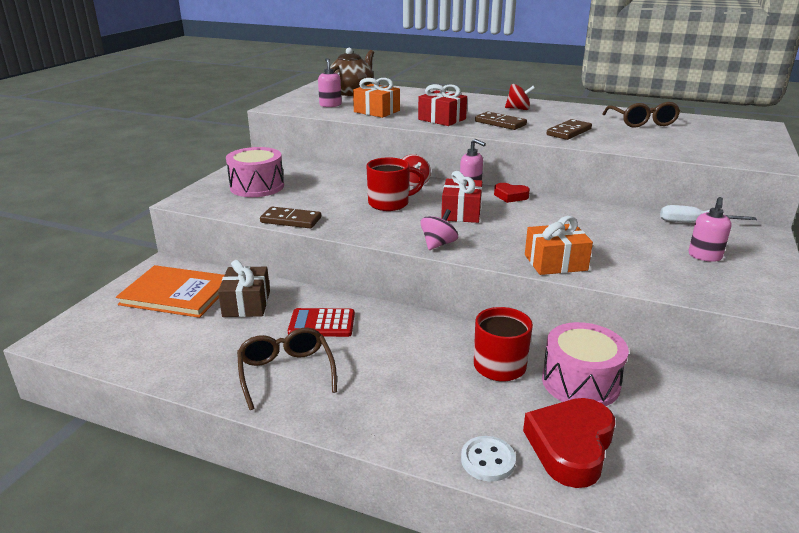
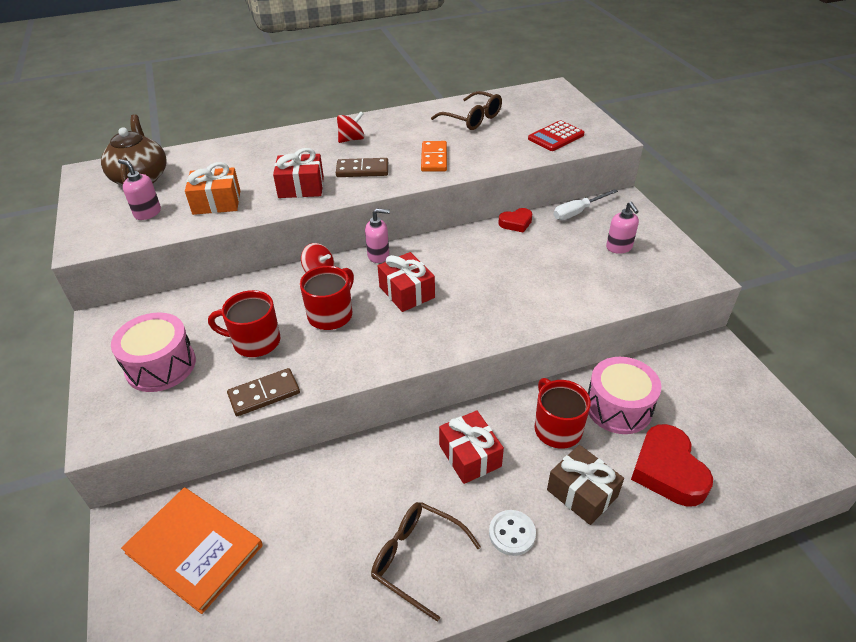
camera: 40 degrees left, 15 degrees up
(177, 294) = (194, 549): orange book -> orange book turned 60 degrees clockwise
(246, 304) = (285, 510): brown gift -> brown gift (582, 493)
(322, 323) = (382, 483): red calculator -> red calculator (556, 137)
(323, 197) = (255, 342): none -> red mug
(404, 343) = (470, 456): none -> red gift
(438, 244) = (434, 345): pink spinning top -> none
(487, 460) = (638, 523): white button -> white button (512, 533)
(510, 196) = (422, 248): red heart -> red heart (516, 223)
(555, 262) = (539, 313): orange gift -> none
(568, 132) = (434, 158): brown domino -> orange domino

